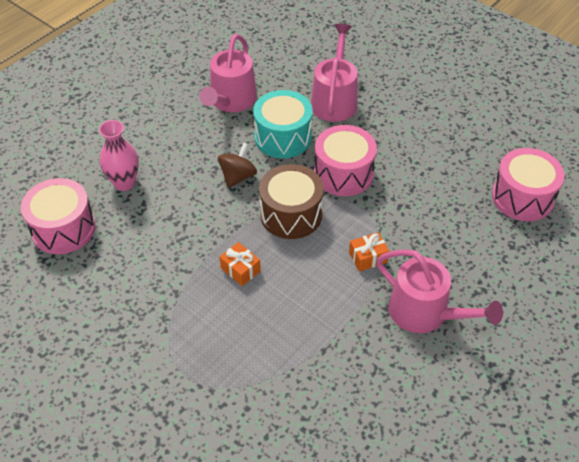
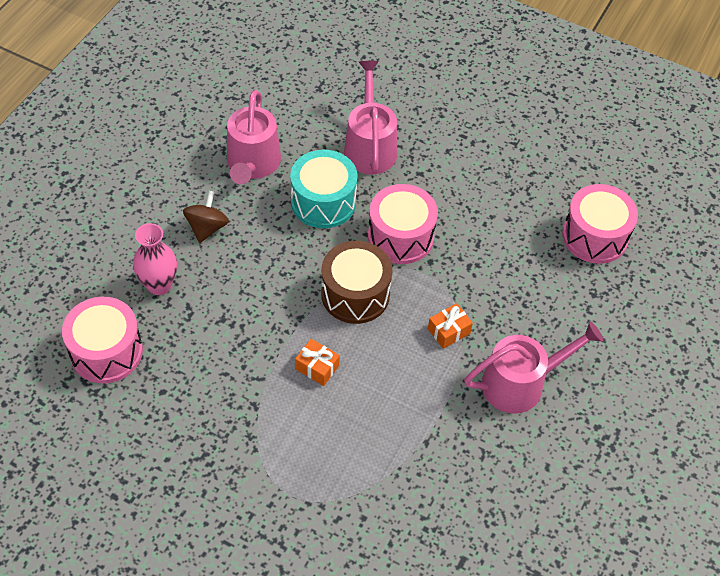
camera: 15 degrees left, 5 degrees up
(238, 176) = (285, 258): brown spinning top -> brown spinning top (207, 227)
(424, 313) = (520, 383): pink watering can -> pink watering can turned 45 degrees counterclockwise

